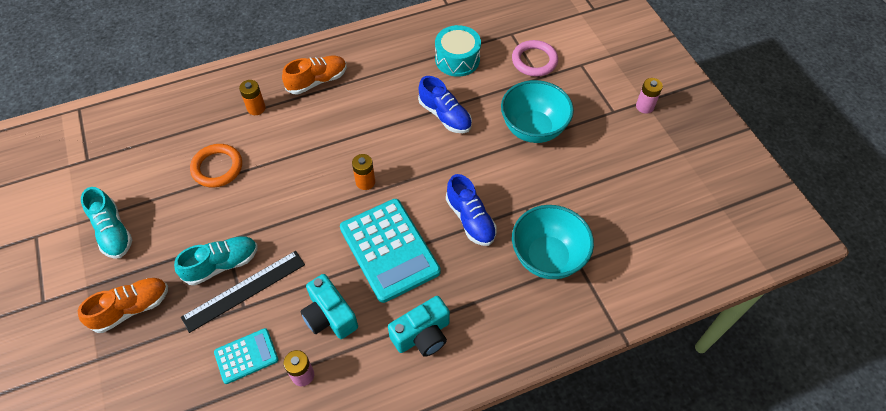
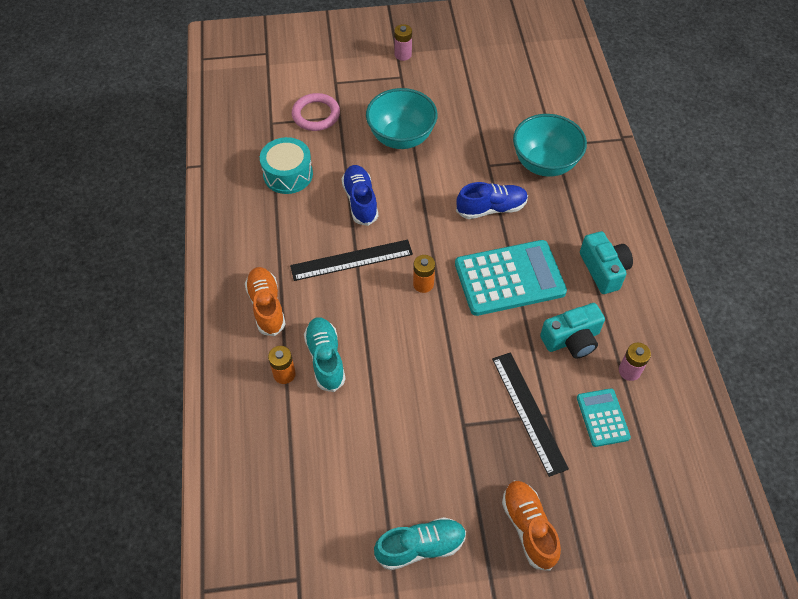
camera: 75 degrees left, 0 degrees up
(217, 167) = (360, 424): orange ring -> none
(222, 265) = (492, 431): turquoise shoe -> turquoise shoe (325, 359)
(378, 125) = (351, 260): none -> black ruler
(445, 116) = (360, 201): blue shoe -> blue shoe turned 75 degrees counterclockwise

